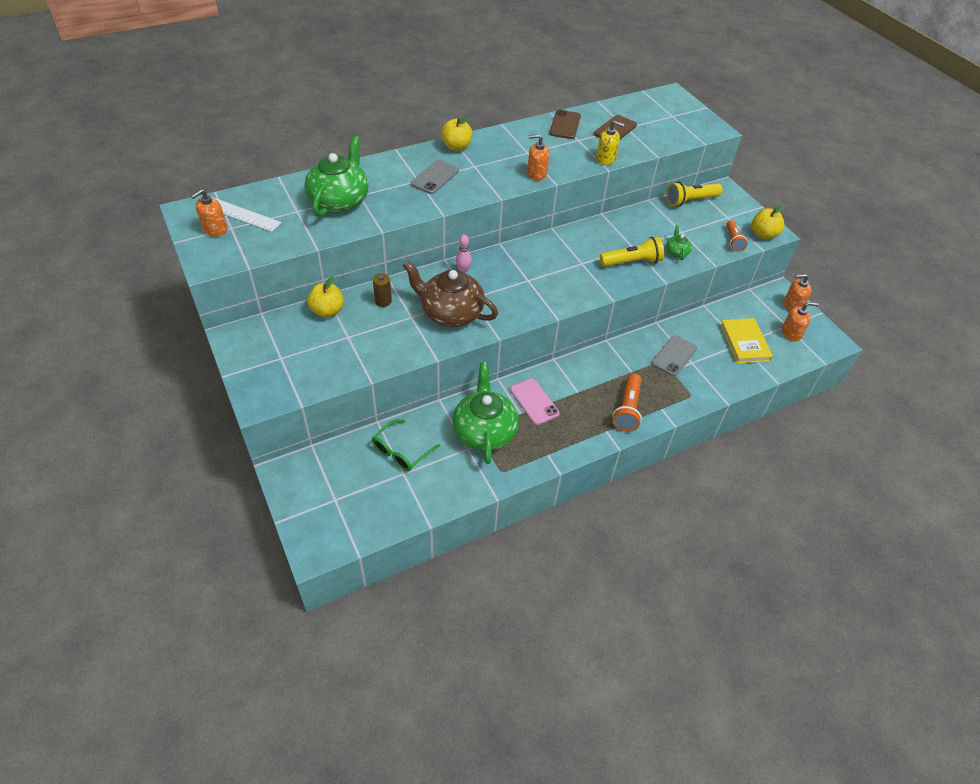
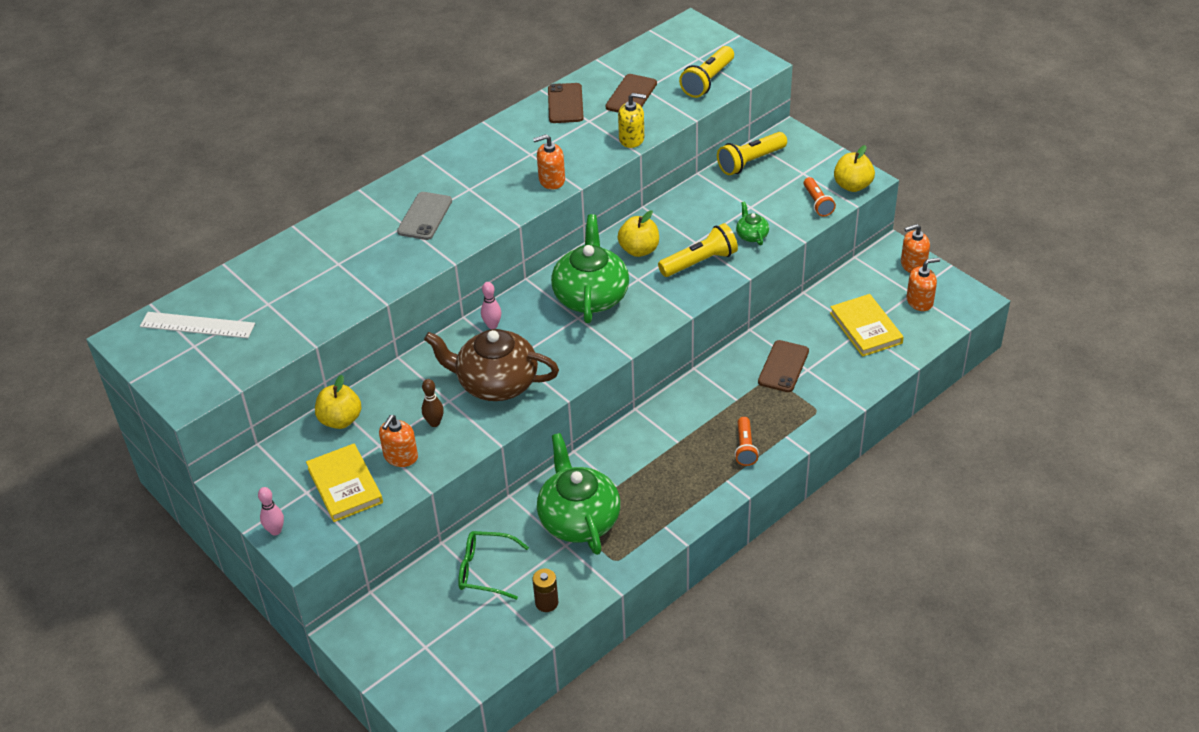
camera: 10 degrees left, 5 degrees down
(215, 229) = (174, 353): orange soap dispenser -> orange soap dispenser (400, 456)
(246, 381) = (275, 531): none -> pink bowling pin
(311, 360) = (345, 485): none -> yellow book
(340, 200) = (316, 276): green teapot -> green teapot (591, 296)
(383, 301) = (406, 390): brown battery -> brown battery (546, 603)
(394, 330) = (434, 423): none -> brown bowling pin
(401, 452) = (485, 570): green glasses -> green glasses turned 75 degrees clockwise
(456, 147) = (437, 168): yellow apple -> yellow apple (639, 250)
(534, 401) = (628, 467): pink phone -> none
(627, 410) = (745, 448): orange flashlight -> orange flashlight, size x0.66
(674, 356) = (783, 366): grey phone -> brown phone
(675, 132) = (708, 81): none -> yellow flashlight

